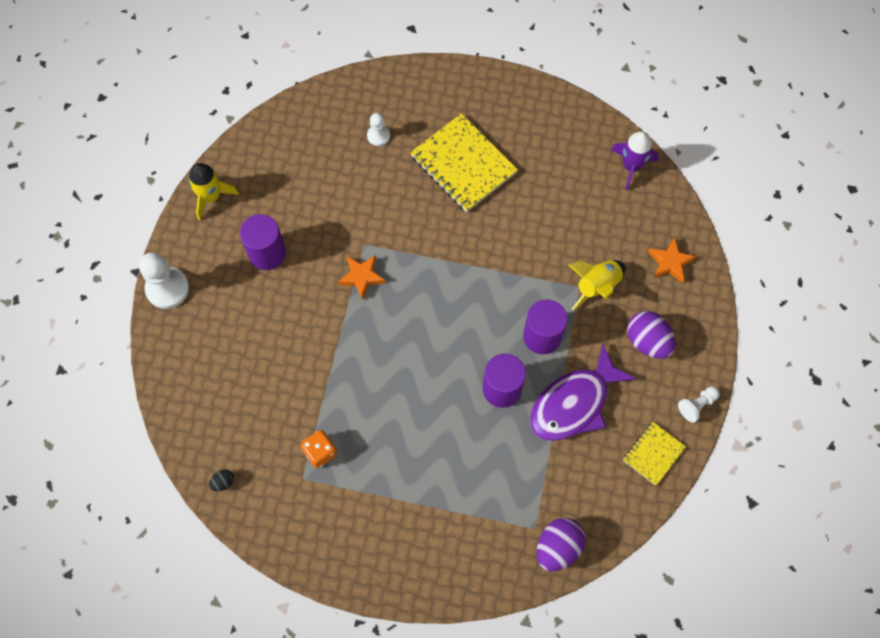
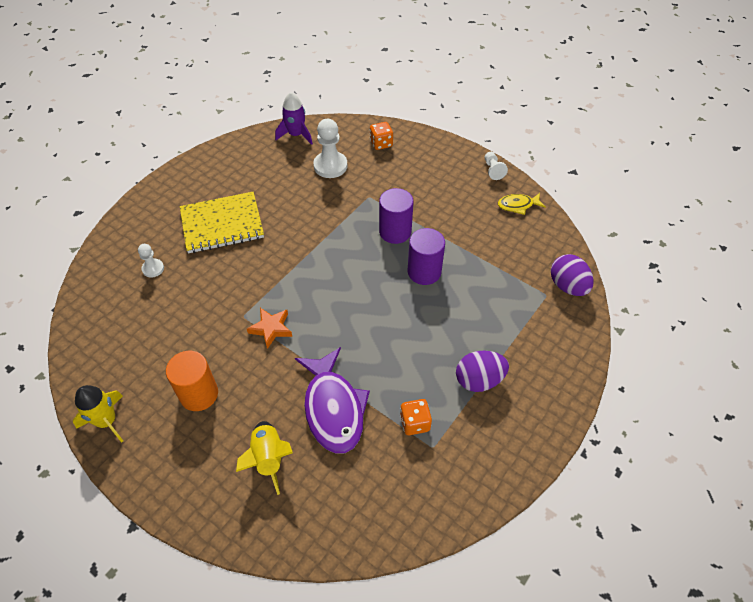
camera: 65 degrees left, 15 degrees down
(167, 288) = (173, 499): white pawn -> white pawn (330, 166)
(223, 482) = (405, 522): black egg -> none
(267, 253) = (199, 394): purple cylinder -> orange cylinder
(574, 403) = (458, 233): purple fish -> purple fish (333, 408)
(597, 286) = (374, 187): yellow rocket -> yellow rocket (268, 458)
(647, 341) = (432, 176): purple egg -> purple egg (479, 380)
(653, 454) = (518, 205): yellow notebook -> yellow fish
(670, 262) = (381, 143): orange star -> orange dice

